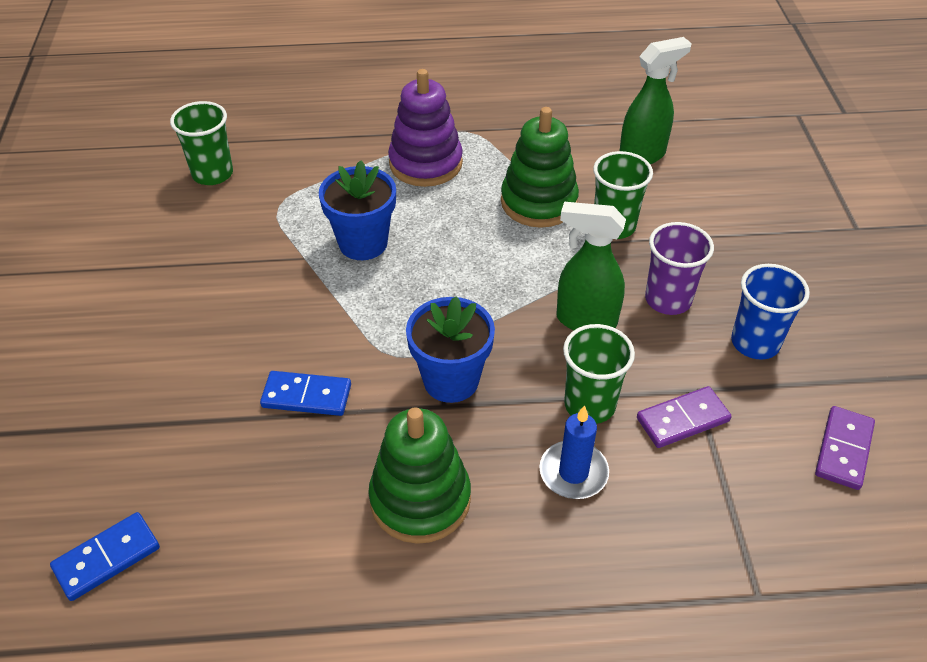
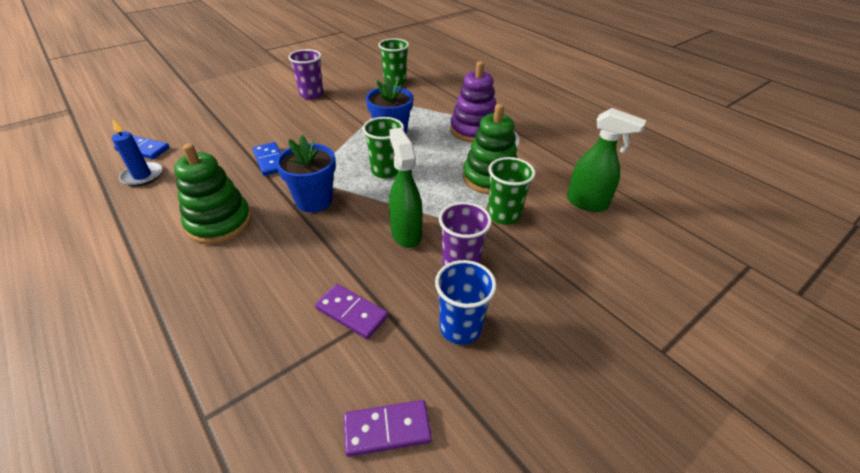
camera: 55 degrees right, 5 degrees down
(147, 281) = (311, 95): none -> purple cup
(573, 472) = (272, 276): blue candle -> blue candle (142, 176)
(589, 405) = (333, 262): green cup -> green cup (386, 171)

